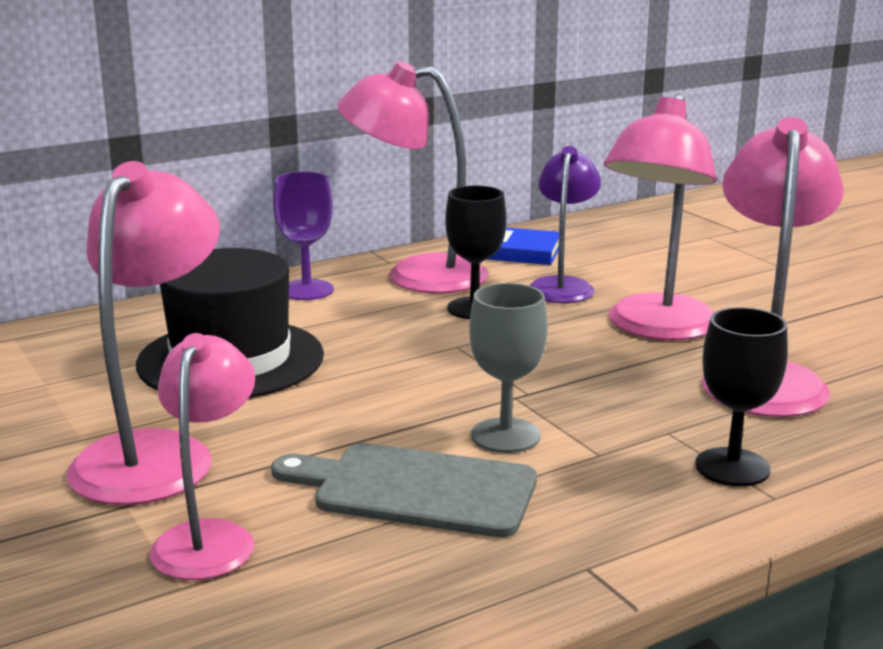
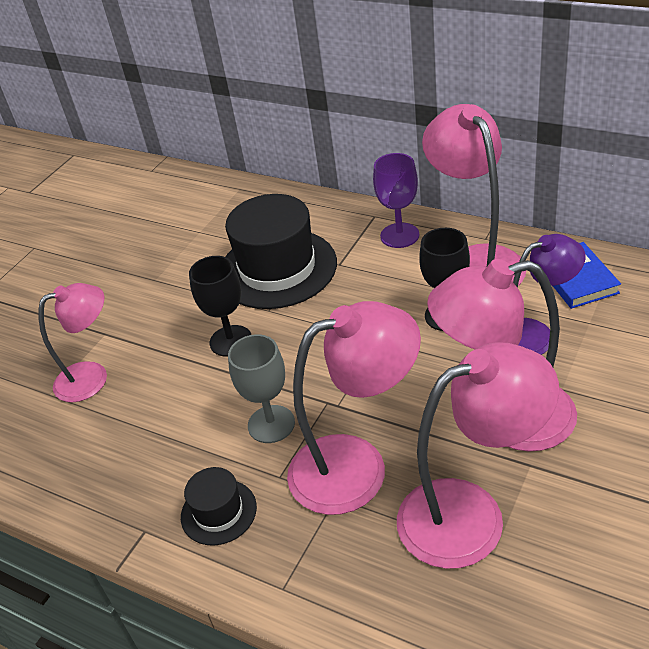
camera: 65 degrees right, 20 degrees up
(154, 453) = (156, 311): pink lamp -> pink lamp (357, 466)
(416, 490) = (182, 421): grey cutting board -> none
(613, 505) = (218, 512): none -> black hat
(732, 467) = (308, 550): black goblet -> black goblet (231, 341)

